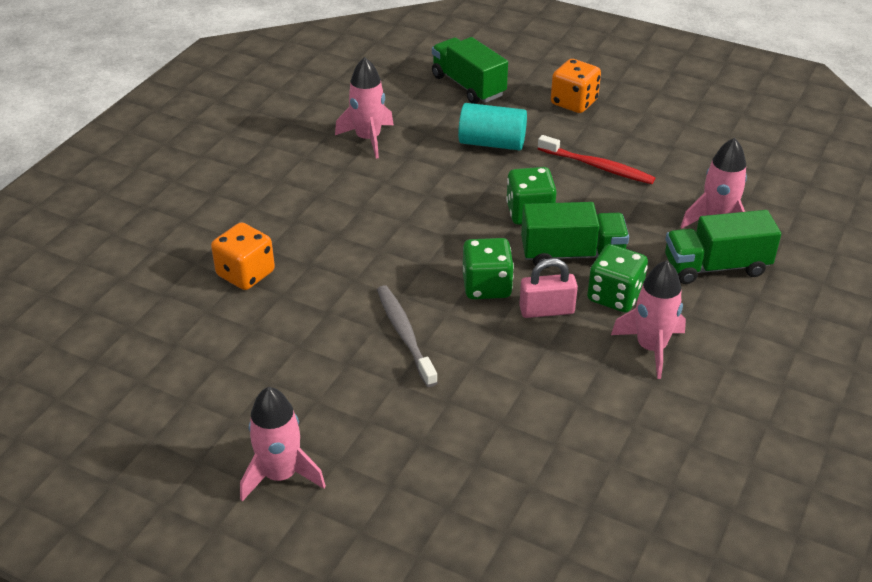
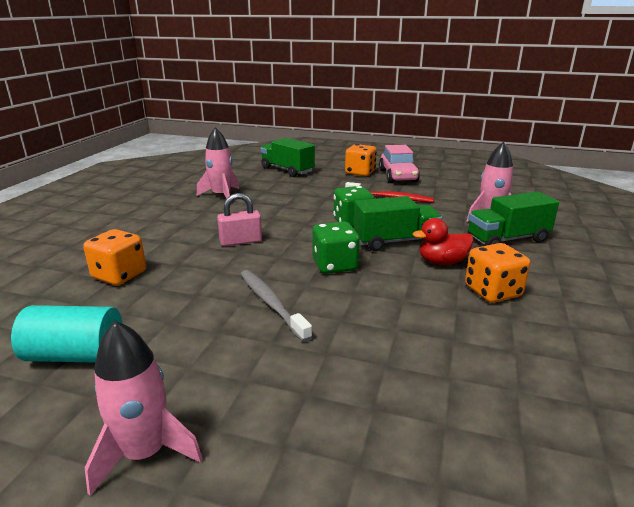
camera: 10 degrees left, 15 degrees down
(492, 143) = (312, 192): turquoise cylinder -> turquoise cylinder (76, 355)
(546, 310) = (391, 276): pink padlock -> pink padlock (241, 241)
(614, 296) = (442, 262): green dice -> red duck
(627, 116) = (398, 176): none -> pink car
(651, 347) = (492, 292): pink rocket -> orange dice

